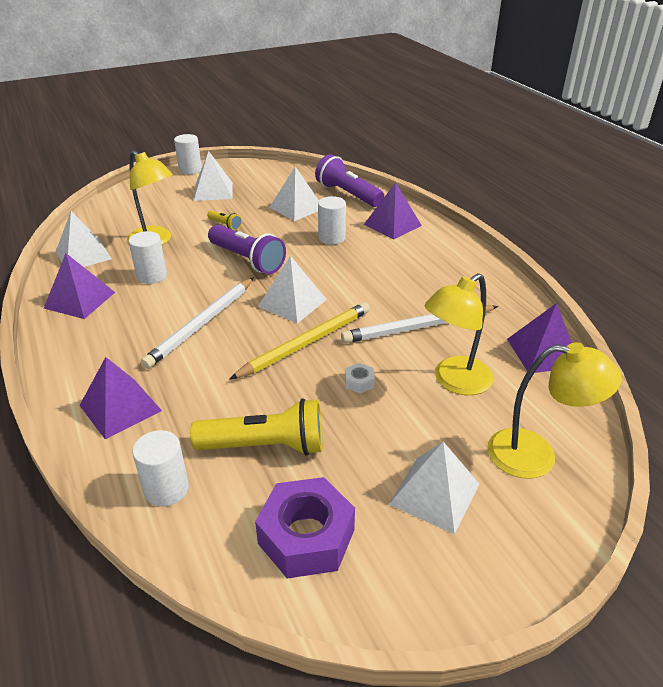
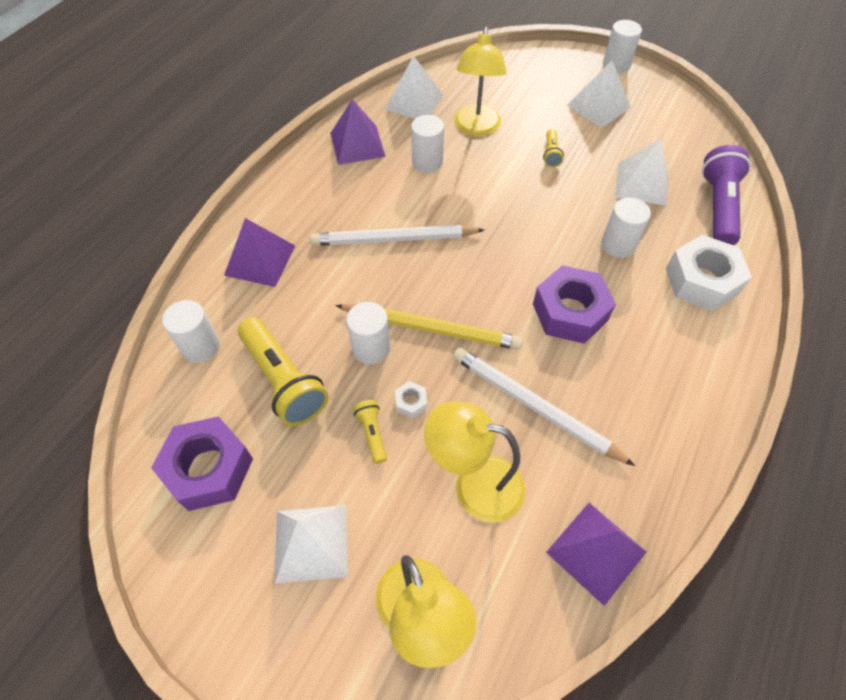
camera: 55 degrees right, 20 degrees up
(247, 260) = (513, 207): purple flashlight -> none
(289, 381) = (371, 348): none -> white cylinder
(292, 303) = (480, 281): white pyramid -> none
(361, 279) = (570, 312): none -> purple nut
(367, 415) = (372, 433): none -> yellow flashlight
(392, 225) = (701, 281): purple pyramid -> white nut

